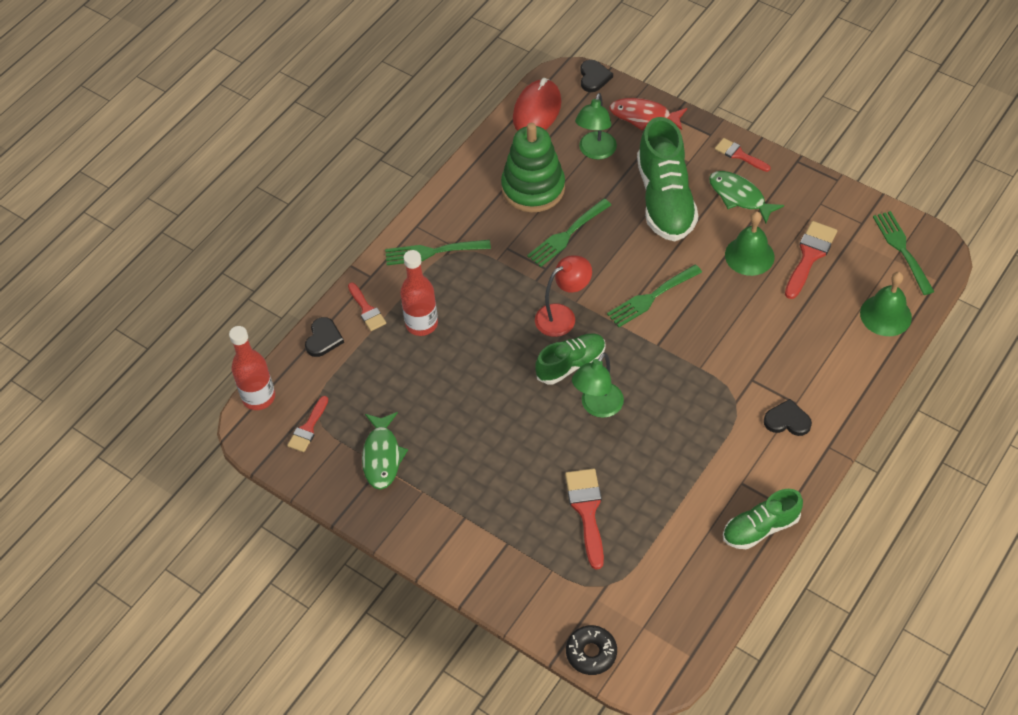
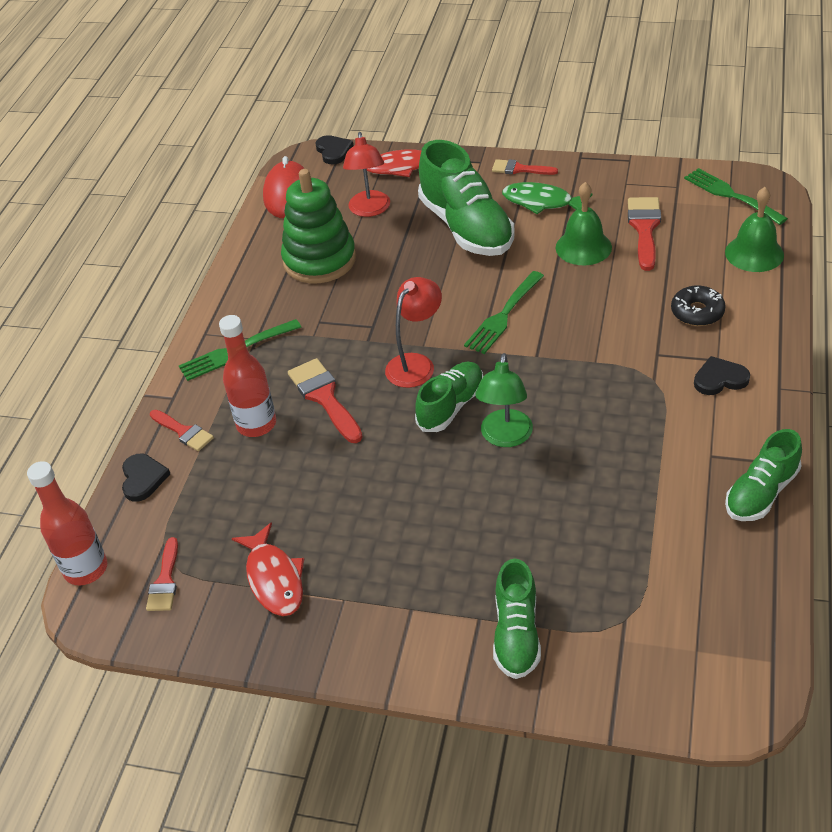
camera: 20 degrees left, 10 degrees down
(382, 456) = (274, 579): green fish -> red fish
(527, 565) = (516, 634): none -> green shoe
(567, 235) = (379, 289): green fork -> none
(586, 511) = (554, 548): red brush -> red brush (324, 397)
(591, 653) = (652, 705): black donut -> black donut (697, 312)
(595, 152) = (370, 210): green lamp -> red lamp

